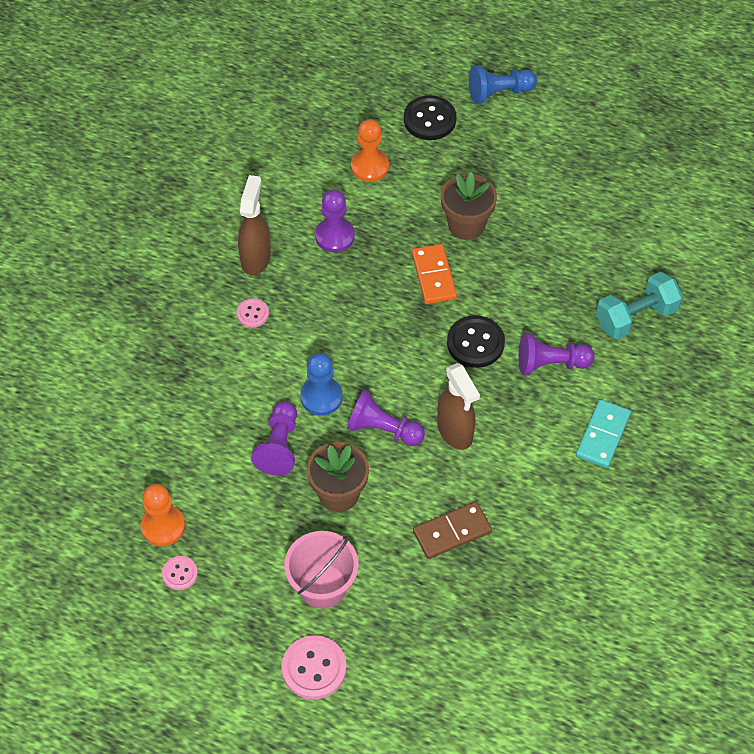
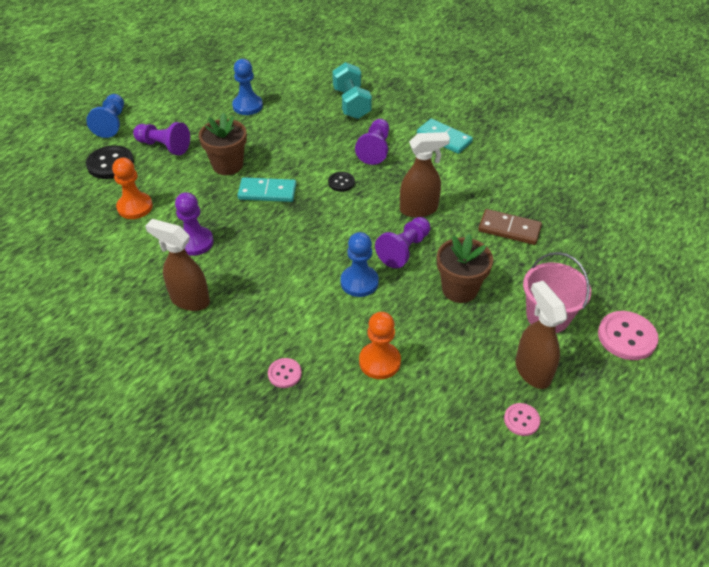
camera: 75 degrees left, 10 degrees down
(163, 526) = (466, 425): orange pawn -> orange pawn (379, 362)
(243, 577) = (532, 370): none -> brown spray bottle
(252, 313) = (250, 313): pink button -> pink button (284, 374)
(279, 446) = (401, 320): purple pawn -> purple pawn (164, 146)
(434, 276) = (267, 192): orange domino -> turquoise domino
(452, 532) = (509, 229): brown domino -> brown domino turned 60 degrees counterclockwise
(475, 343) = (341, 182): black button -> black button, size x0.57
(585, 209) = (247, 106): none -> blue pawn

